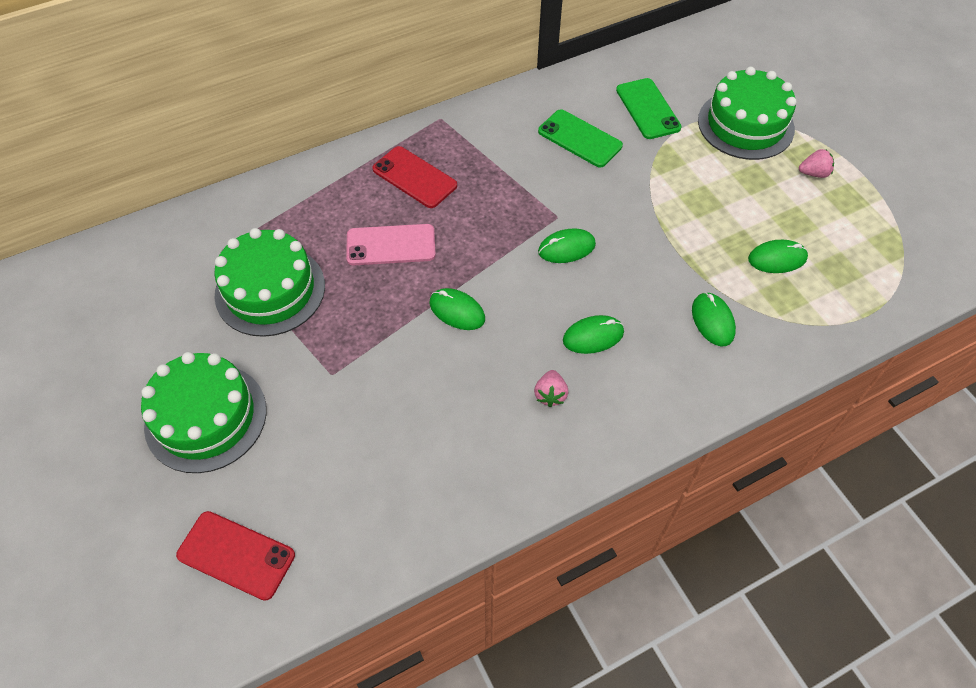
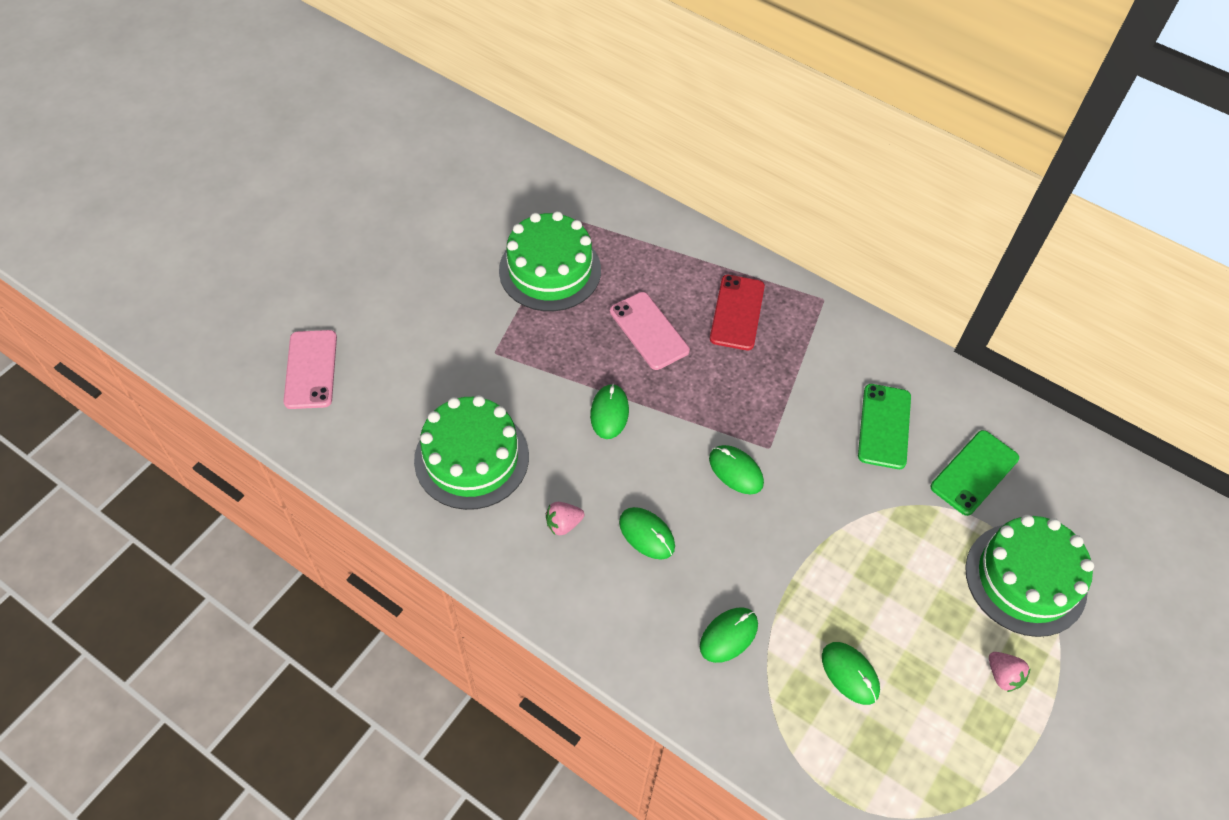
camera: 60 degrees right, 0 degrees up
(206, 417) = (412, 291): green cake -> green cake (471, 458)
(236, 555) = (311, 369): red phone -> pink phone

